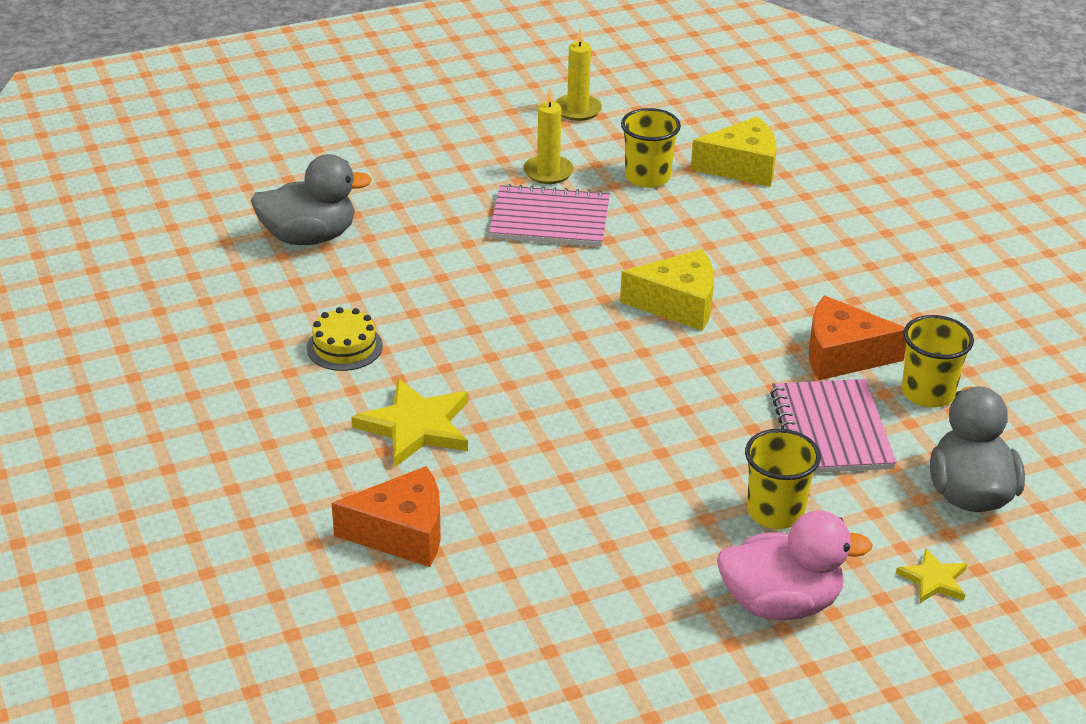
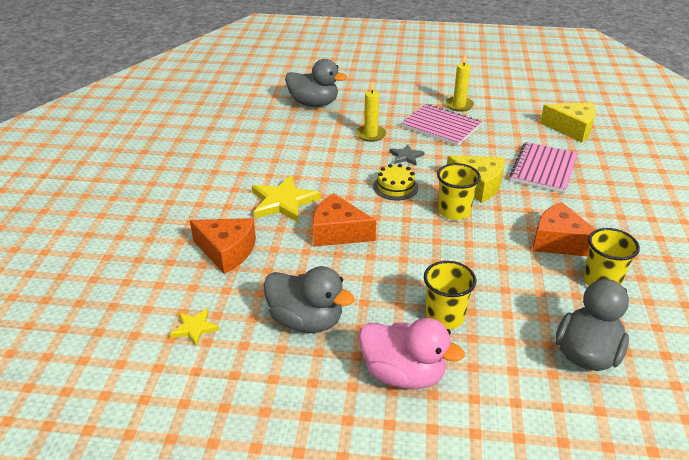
camera: 30 degrees right, 0 degrees up
(344, 347) = (284, 155): yellow cake -> yellow cake (395, 187)
(538, 289) = (406, 156): none -> grey star
(539, 445) = (338, 232): none -> orange cheese
(577, 110) = (499, 82): yellow candle -> yellow candle (371, 134)
(604, 586) = (306, 321): none -> grey duck
(647, 177) = (512, 120): yellow cup -> yellow cup (454, 211)
(830, 430) = (518, 282): pink notebook -> pink notebook (543, 169)
(933, 579) = (519, 400): yellow star -> yellow star (194, 328)

